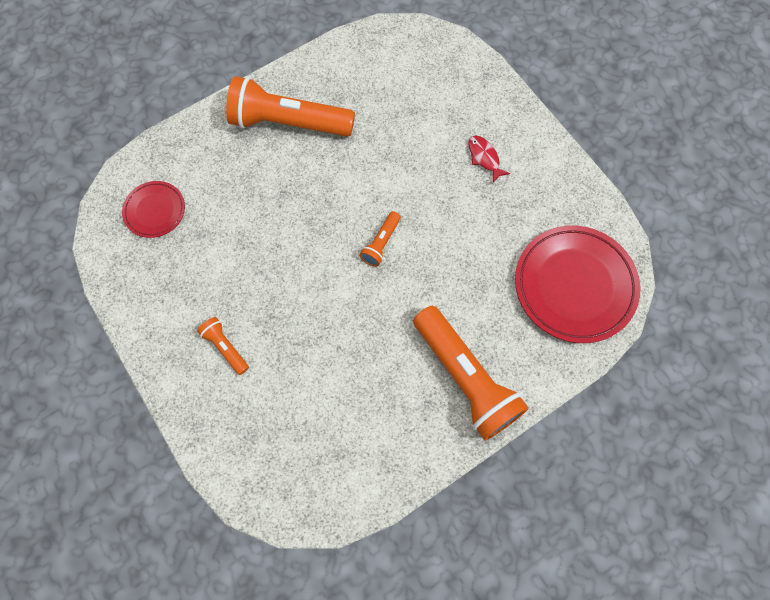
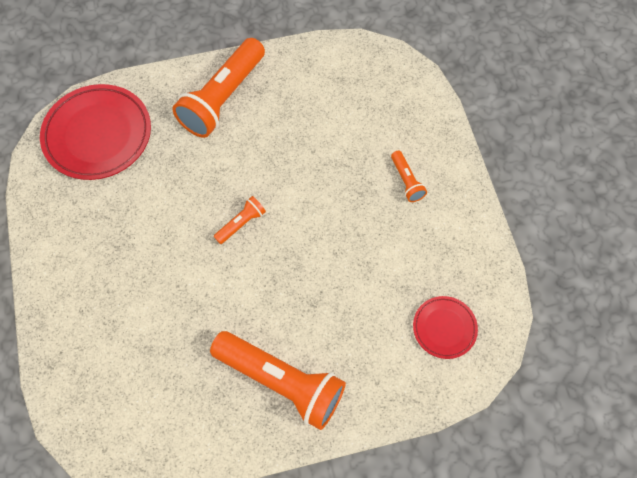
camera: 160 degrees left, 5 degrees down
(465, 378) = (222, 98): orange flashlight -> orange flashlight turned 135 degrees counterclockwise
(484, 158) = (106, 272): red fish -> none

